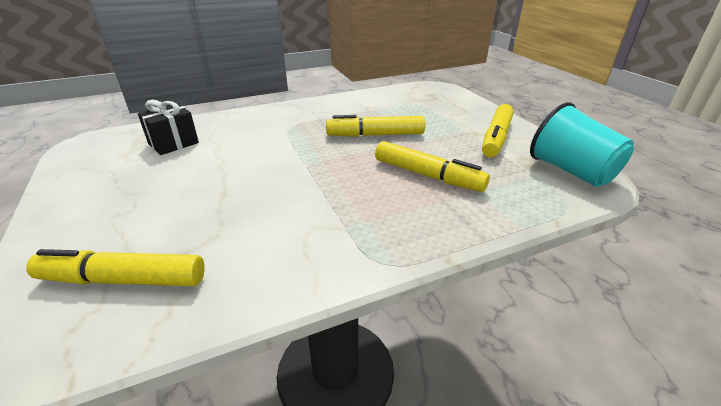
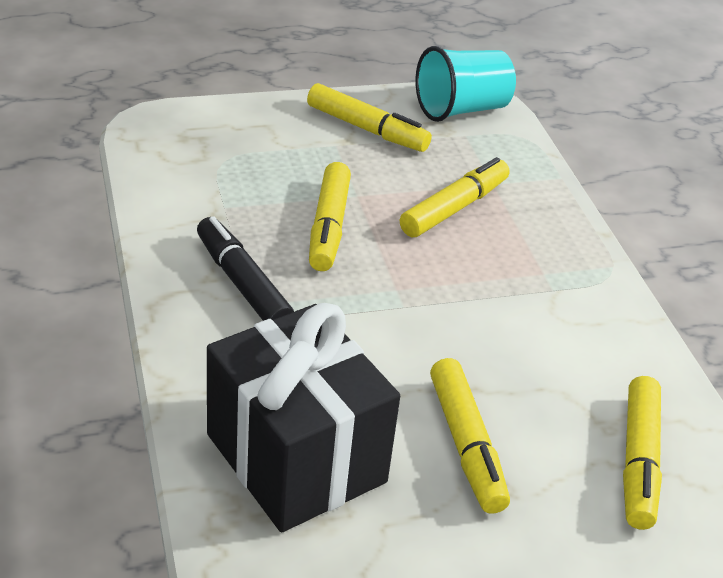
camera: 85 degrees left, 5 degrees up
(168, 193) = (466, 445): none -> yellow marker
(173, 143) = (295, 458): black gift -> black gift, size x2.03
(311, 119) = (243, 283): none -> black marker

